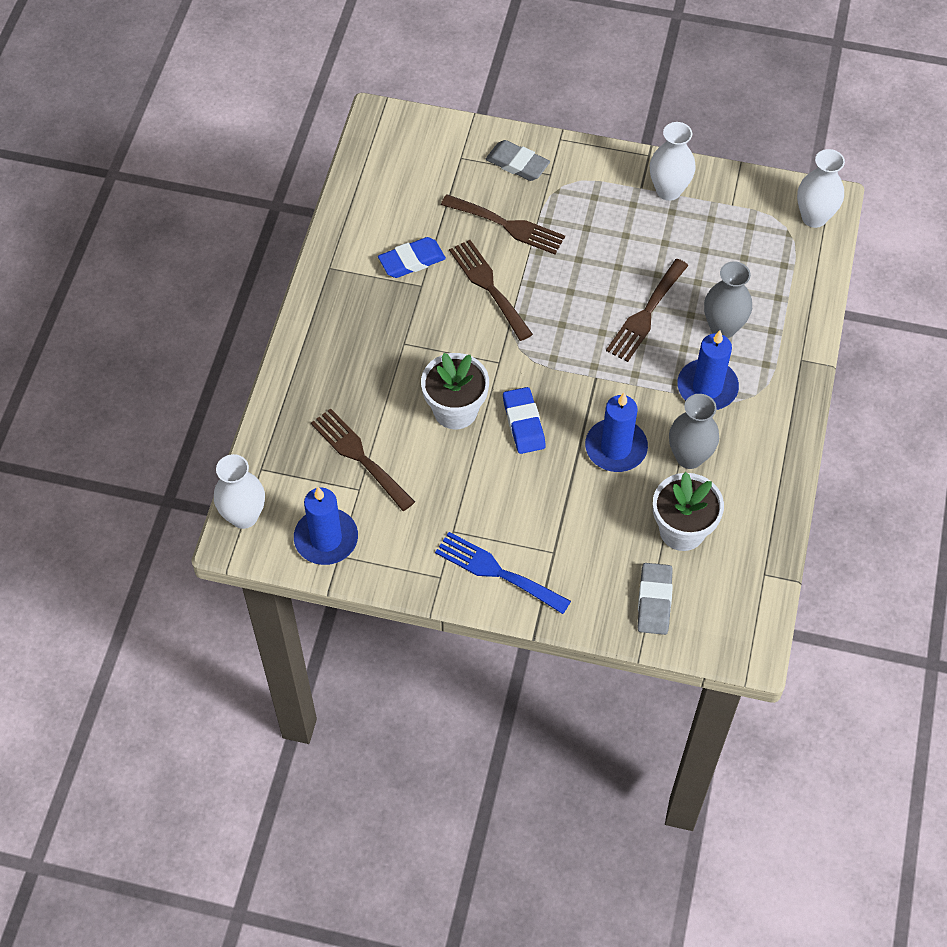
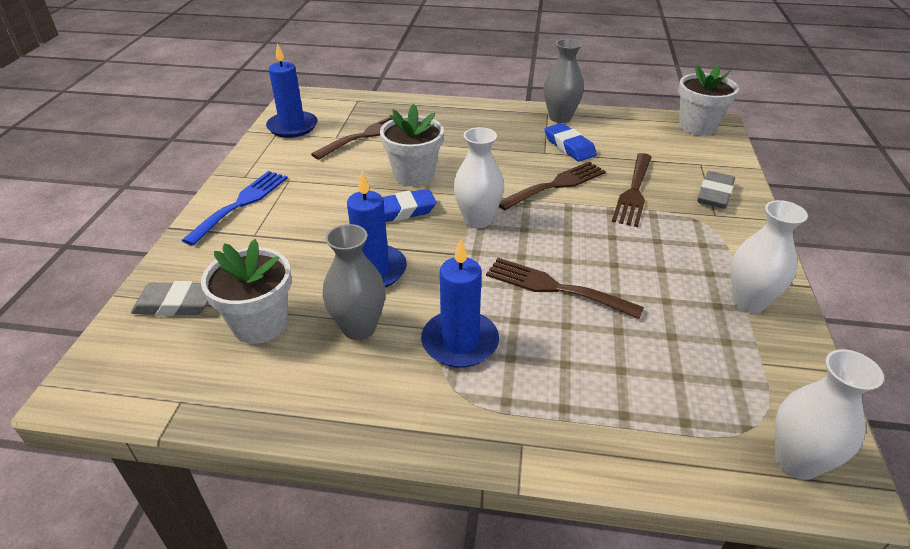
camera: 85 degrees right, 20 degrees down
(244, 516) = (317, 97): white vase -> white vase (477, 220)
(383, 136) = (697, 126): none -> white flower pot
(723, 327) = (554, 356): grey vase -> grey vase (560, 118)

